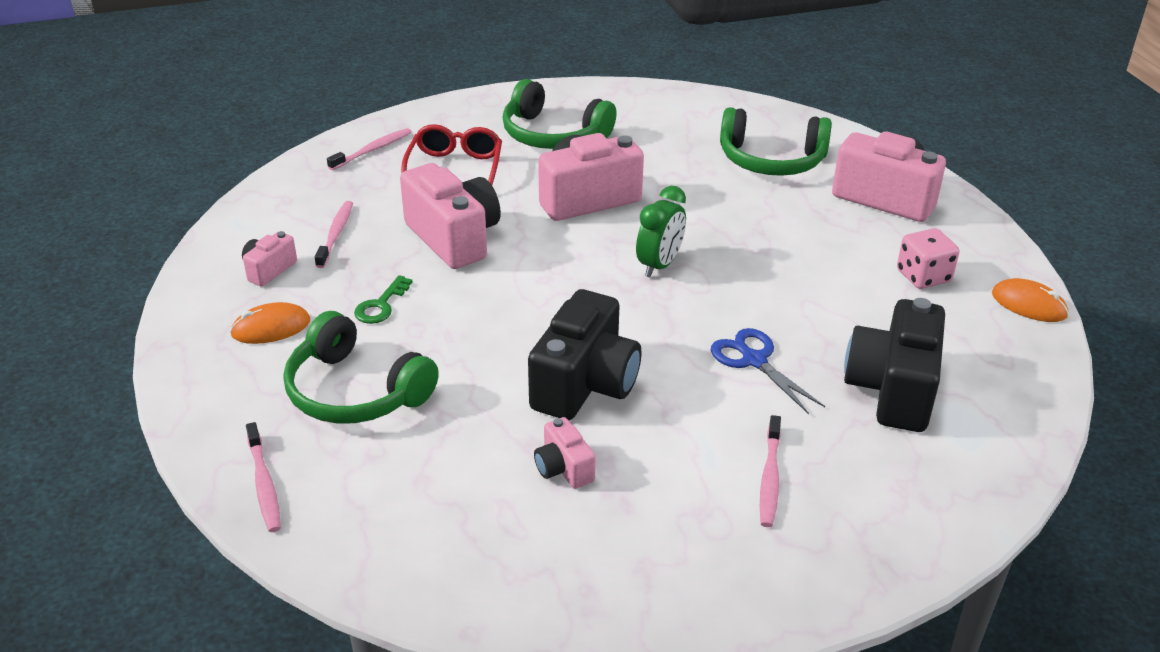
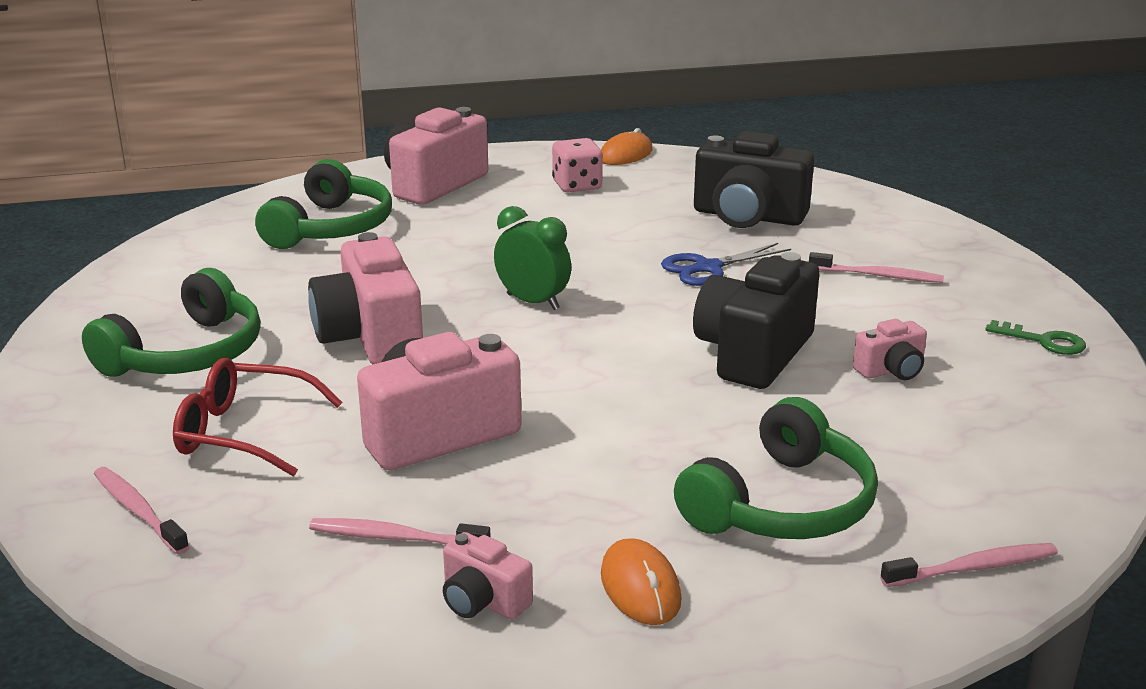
camera: 85 degrees left, 10 degrees down
(381, 305) = (592, 490): green key -> green key (1043, 341)
(585, 384) = (753, 353): black camera -> black camera turned 90 degrees counterclockwise

